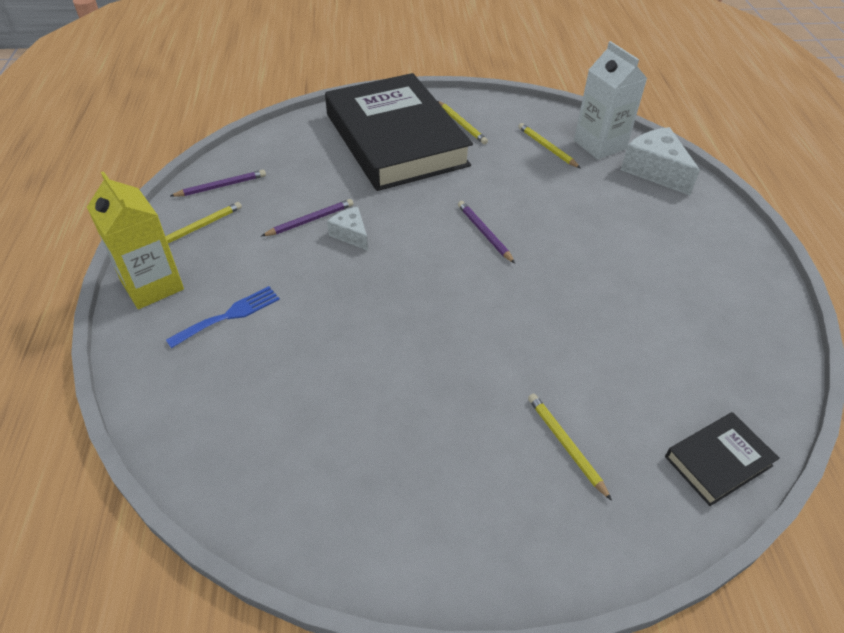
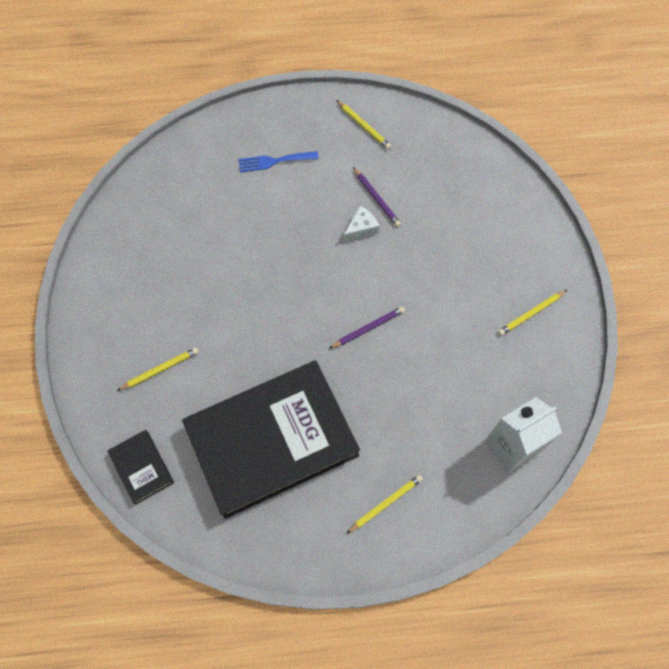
camera: 90 degrees right, 20 degrees up
(152, 285) = (302, 111): yellow carton -> none
(221, 186) = (415, 131): purple pencil -> none
(229, 315) = (274, 161): blue fork -> blue fork turned 120 degrees clockwise
(395, 139) = (497, 255): black book -> black book (272, 440)
(547, 147) = (501, 392): yellow pencil -> yellow pencil (385, 503)
(655, 170) = (473, 494): white cheese -> none

